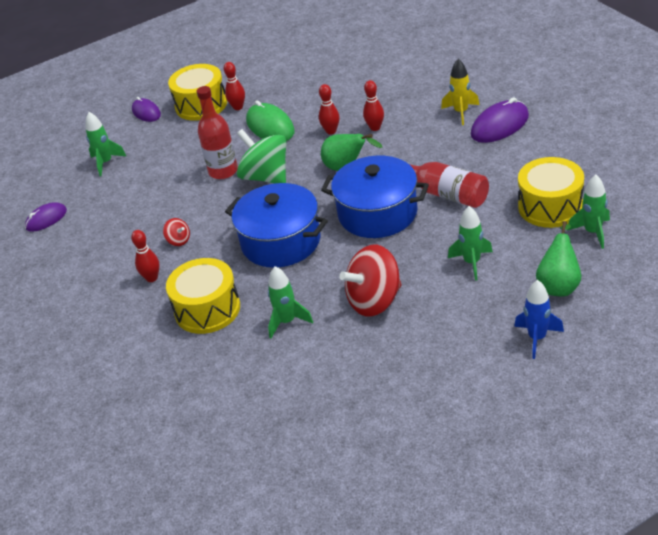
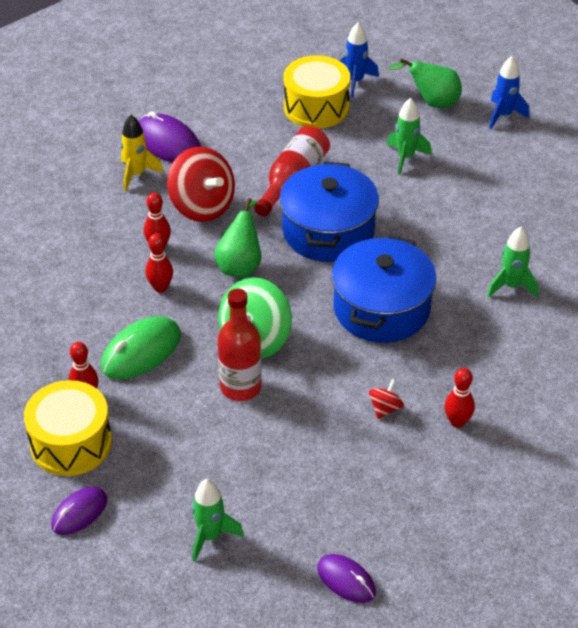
camera: 105 degrees left, 5 degrees up
(207, 309) = (503, 357): yellow drum -> none
(374, 301) = (470, 222): red spinning top -> red spinning top (202, 206)
(592, 232) = (355, 81): green rocket -> blue rocket

